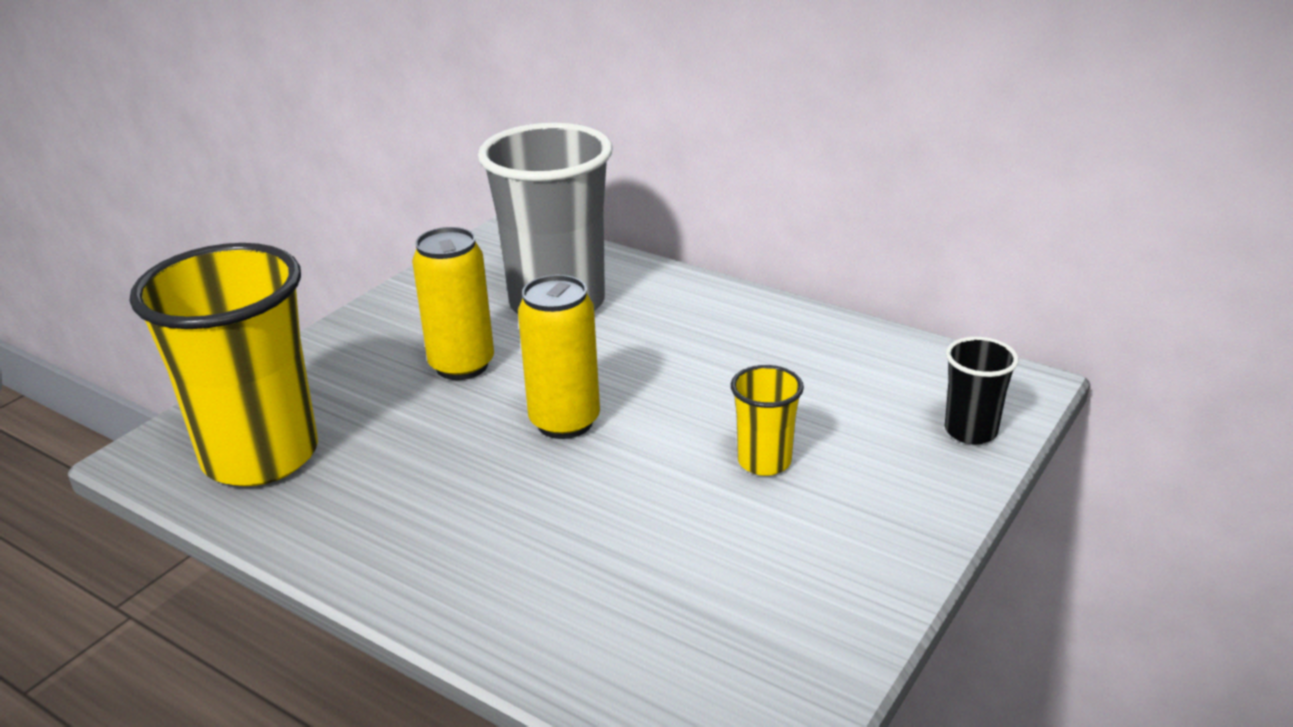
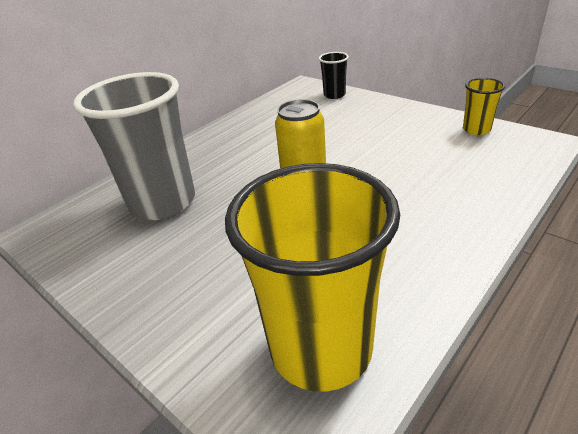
camera: 80 degrees left, 5 degrees up
(462, 365) = (223, 241): yellow can -> none
(764, 461) = (351, 137): yellow cup -> yellow cup (476, 129)

